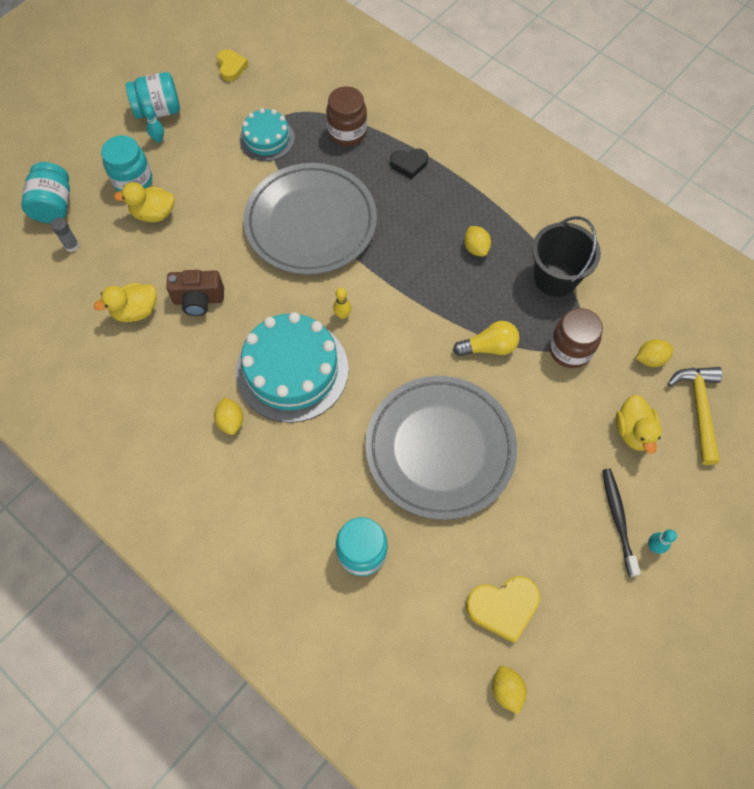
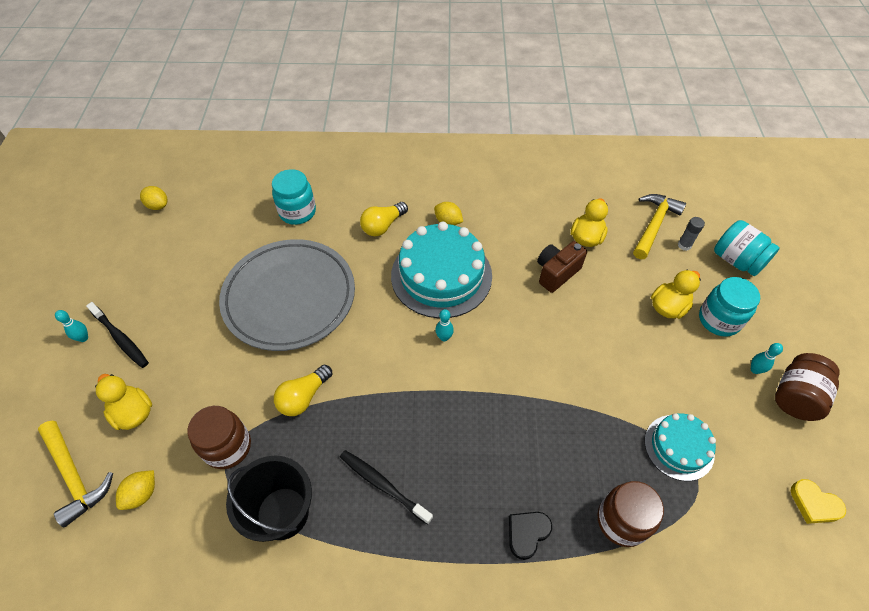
camera: 140 degrees right, 10 degrees down
(68, 279) = (654, 225): none -> yellow hammer
(158, 110) = (795, 397): turquoise jar -> brown jar
(294, 465) = (383, 226): none -> yellow light bulb
(311, 223) = (548, 394): grey plate -> none
(342, 315) = (444, 337): yellow bowling pin -> turquoise bowling pin
(476, 248) = (383, 485): yellow lemon -> black toothbrush
(503, 607) = (183, 240): yellow heart -> none

